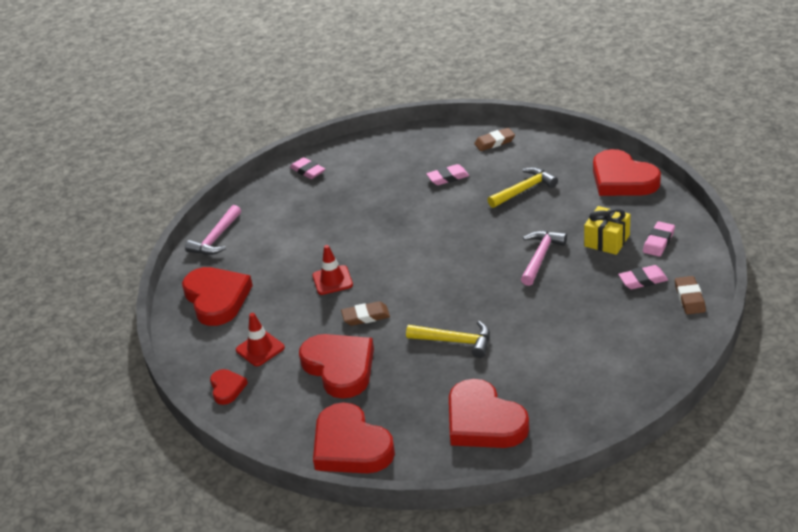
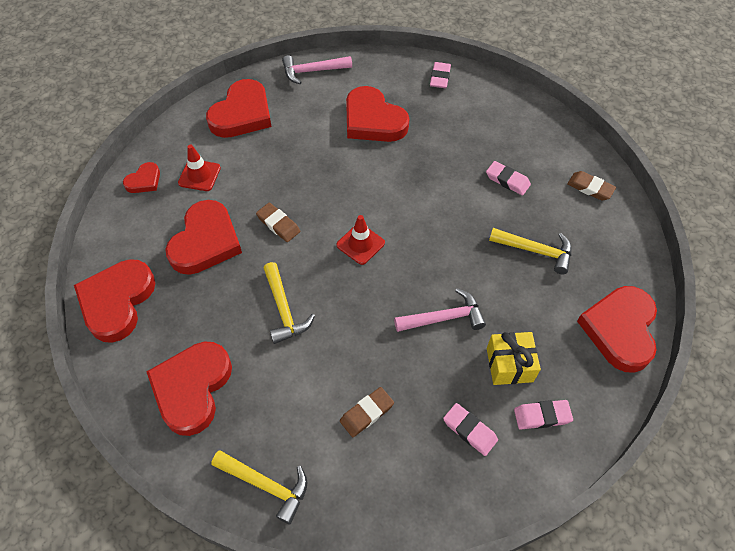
camera: 50 degrees right, 20 degrees up
(312, 223) = (373, 120): none -> red heart
(332, 280) = (310, 175): red traffic cone -> red traffic cone (360, 244)
(606, 403) = (266, 485): none -> yellow hammer
(689, 298) = (470, 492): brown eraser -> brown eraser (367, 413)

